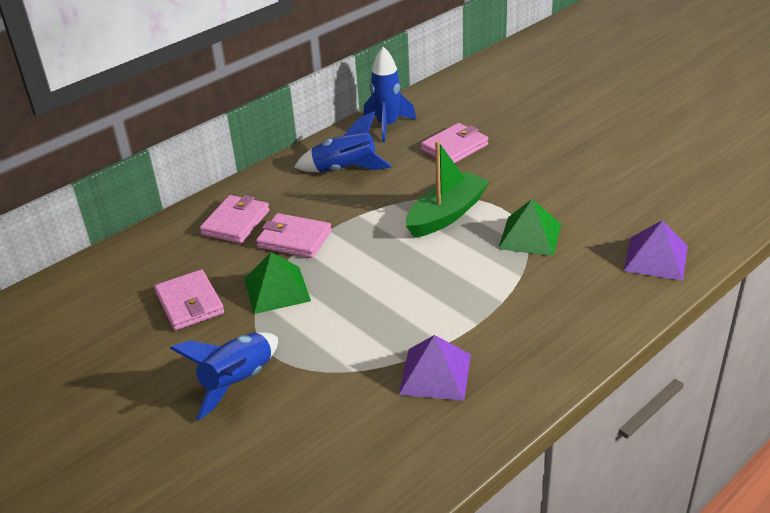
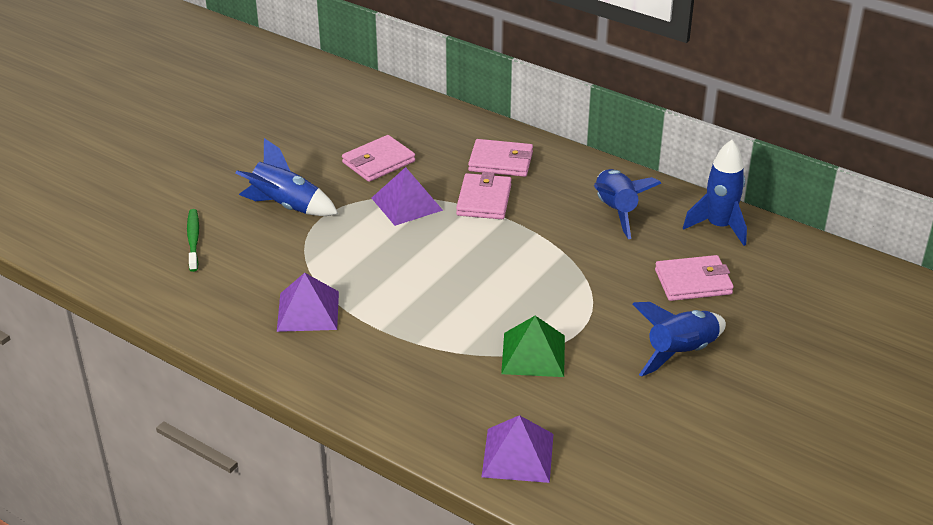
camera: 75 degrees right, 0 degrees up
(270, 470) = (193, 240): none -> green toothbrush
(277, 289) = (407, 204): green pyramid -> purple pyramid
(446, 214) = (555, 291): green boat -> none
(454, 147) = (693, 282): pink wallet -> pink wallet turned 45 degrees counterclockwise
(540, 165) = (681, 353): none -> blue rocket

